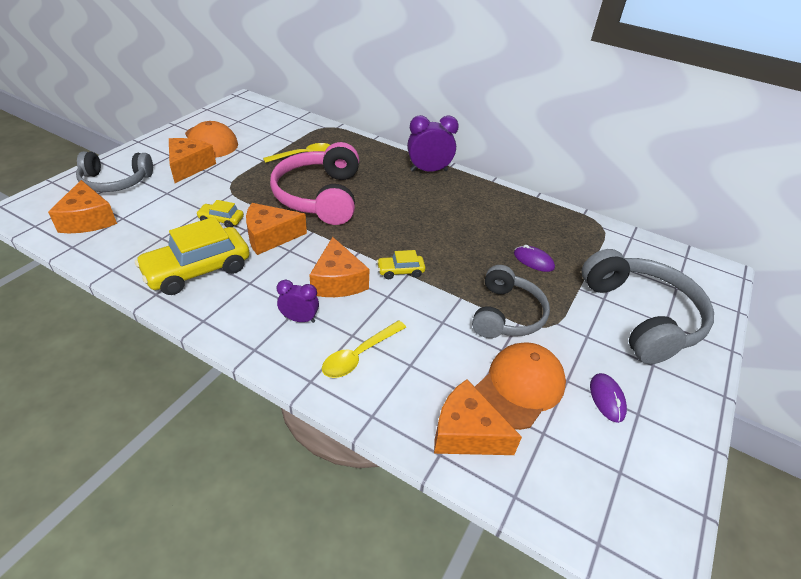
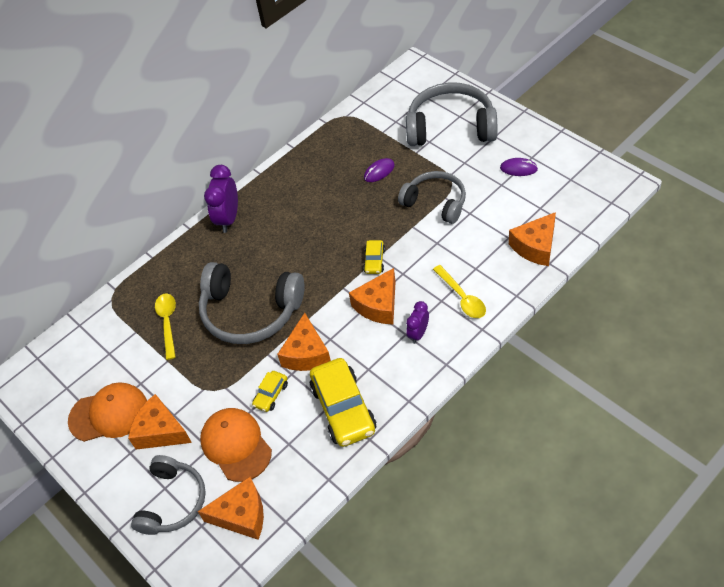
camera: 65 degrees left, 10 degrees up
(320, 196) = (250, 312): pink headphones -> grey headphones
(338, 281) = (378, 305): orange cheese -> orange cheese turned 120 degrees clockwise
(519, 387) = (503, 211): orange cap -> orange cap (236, 445)

